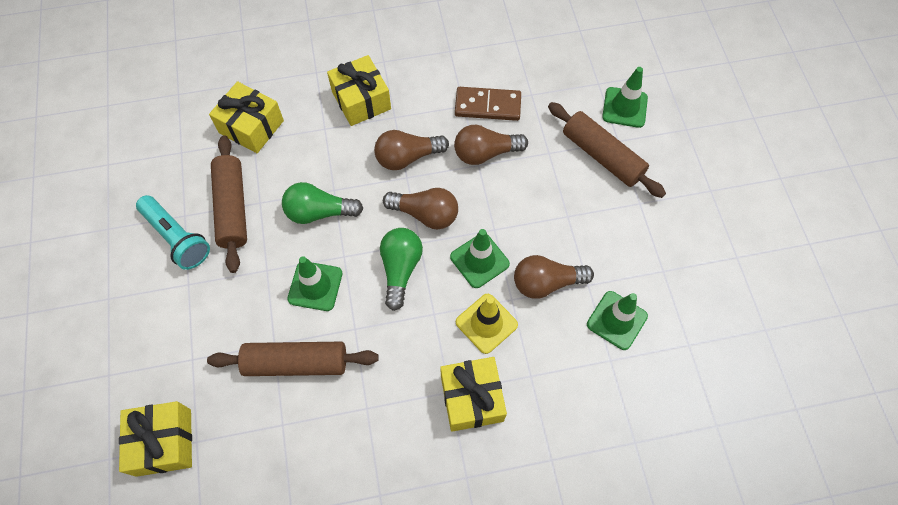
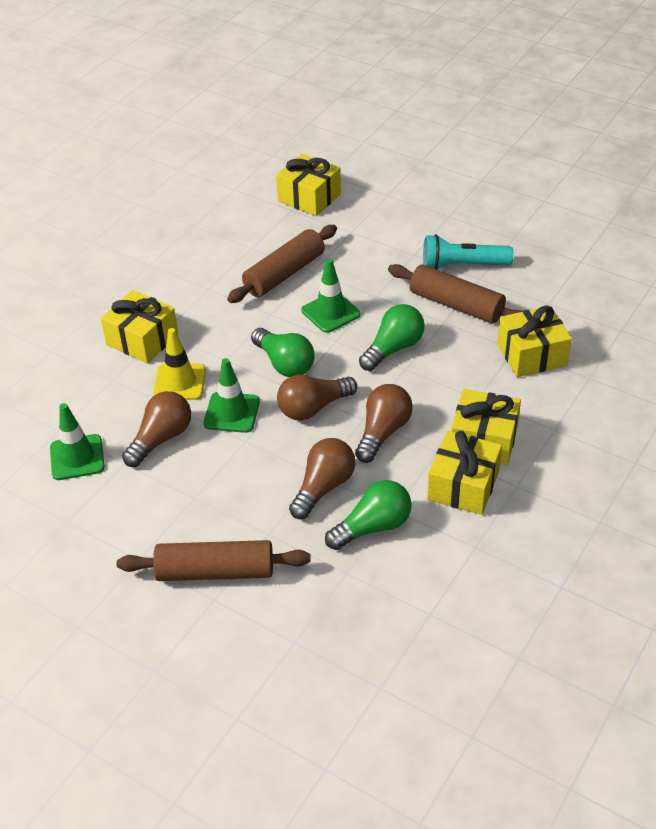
camera: 135 degrees right, 20 degrees down
(410, 85) = (463, 485): none -> yellow gift
(487, 106) = (373, 527): brown domino -> green light bulb
(624, 107) = (241, 639): green traffic cone -> none

